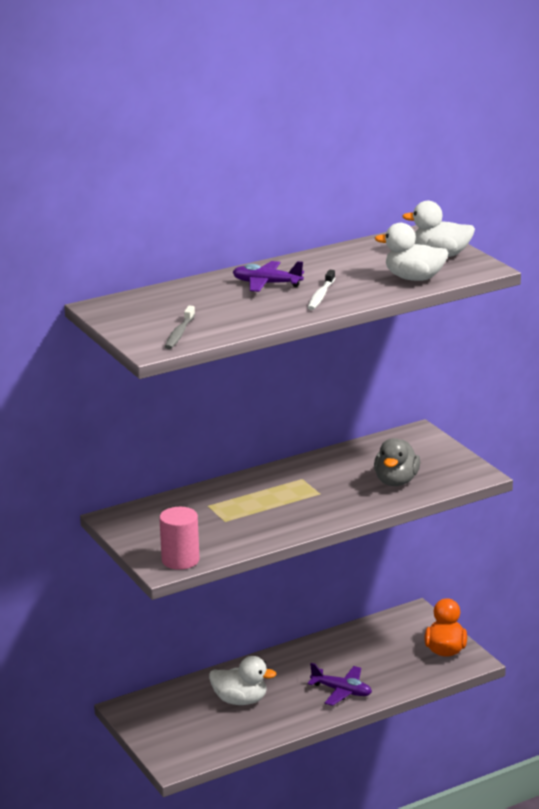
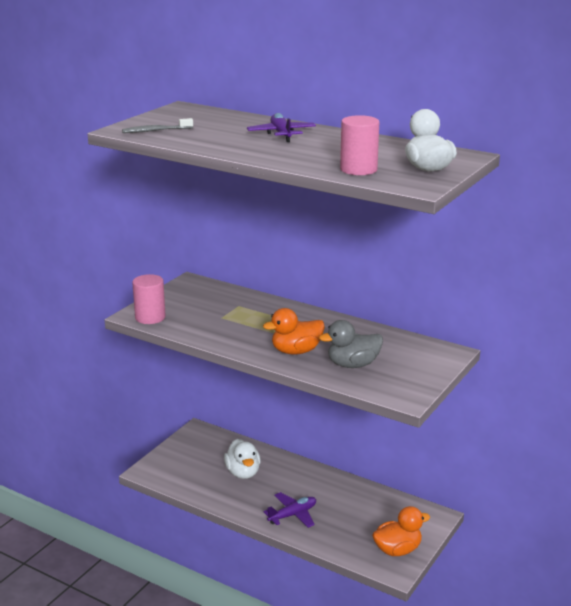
camera: 60 degrees right, 0 degrees up
(321, 295) = (279, 151): white toothbrush -> none
(342, 501) = (296, 351): none -> orange duck
(342, 691) = (293, 515): purple plane -> purple plane turned 120 degrees counterclockwise
(414, 278) = (358, 169): white duck -> pink cylinder

